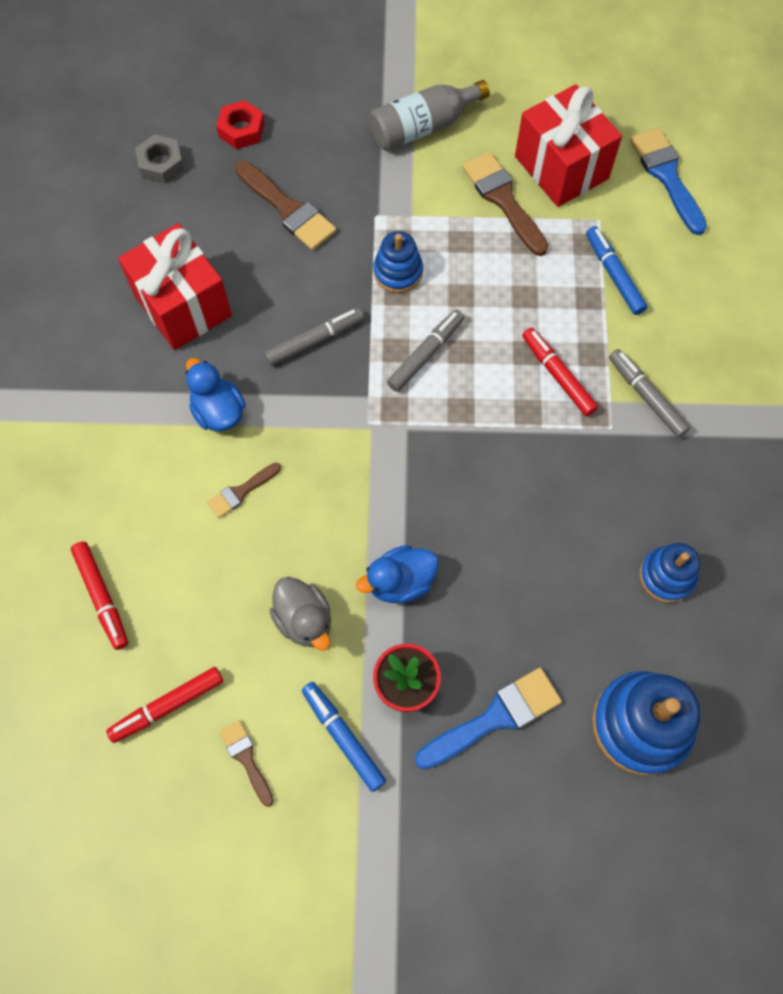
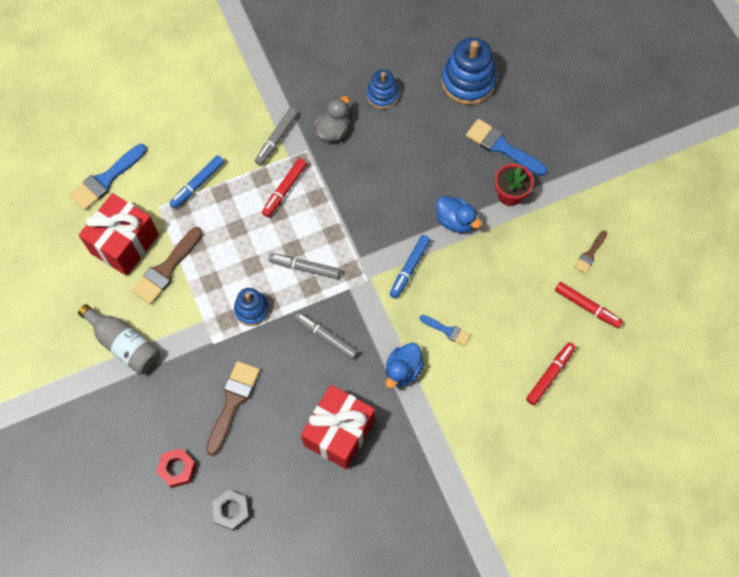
camera: 115 degrees left, 0 degrees up
(241, 492) = (447, 330): brown brush -> blue brush
(304, 620) = (503, 260): grey duck -> grey duck (332, 130)
(343, 737) = (552, 213): blue marker -> blue marker (409, 268)

